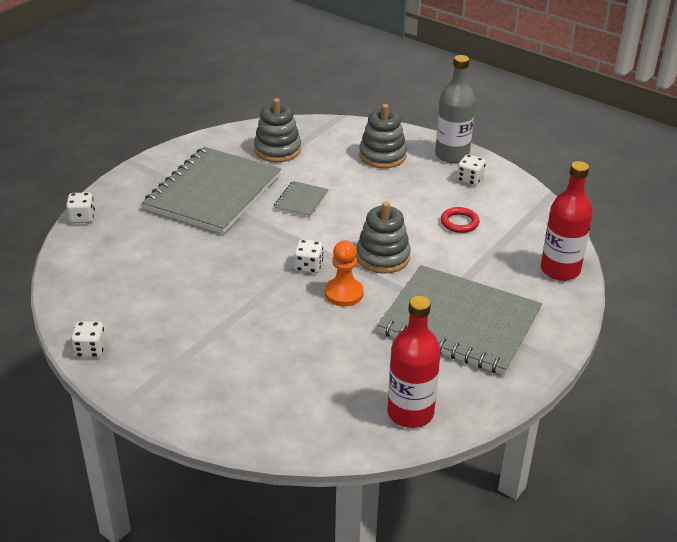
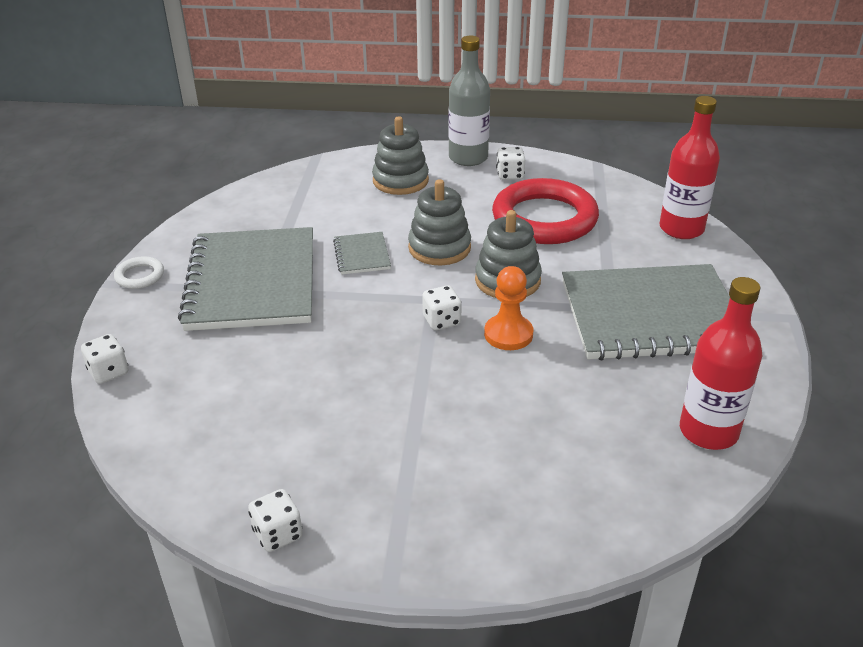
camera: 30 degrees left, 0 degrees up
(150, 163) = (140, 276): none -> white ring
(277, 150) = (281, 211): grey stacking toy -> grey stacking toy (439, 248)
(459, 222) = (544, 218): red ring -> red ring, size x2.34

